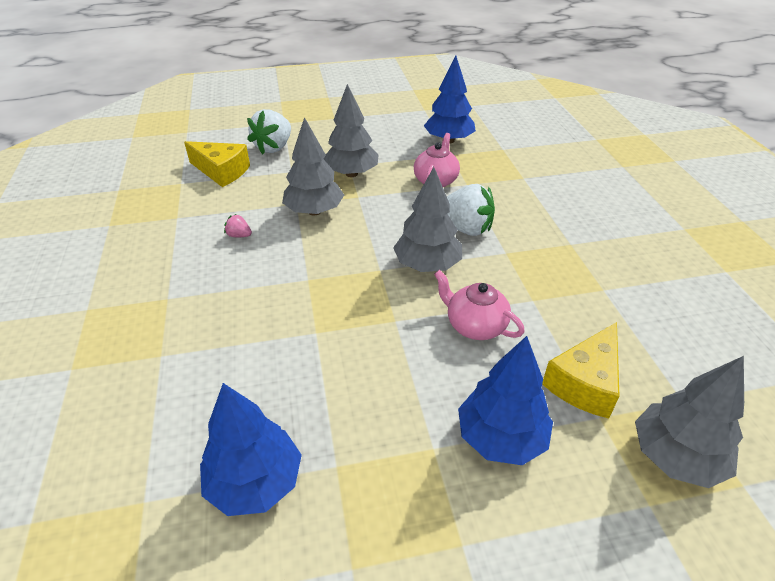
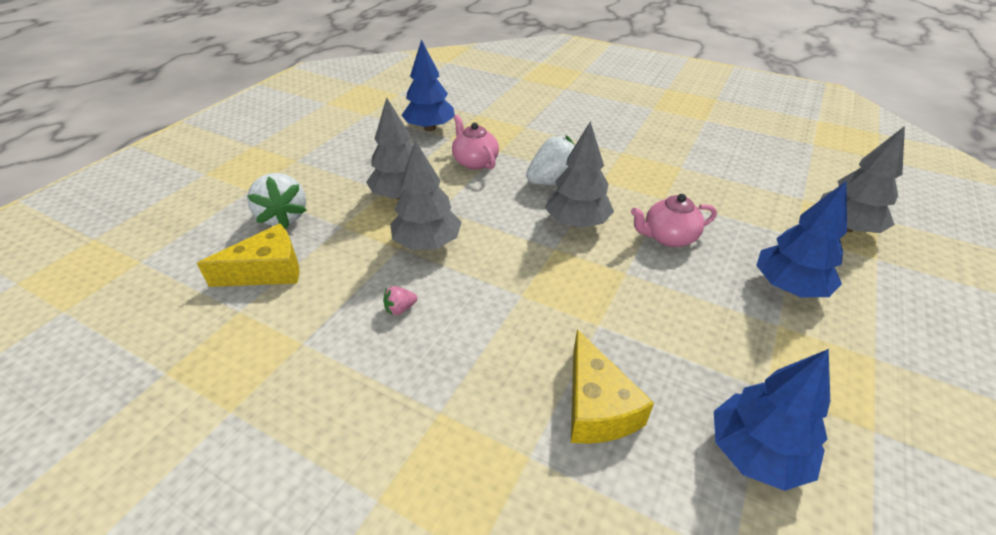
camera: 50 degrees left, 0 degrees up
(585, 382) = (761, 223): yellow cheese -> yellow cheese (596, 406)

